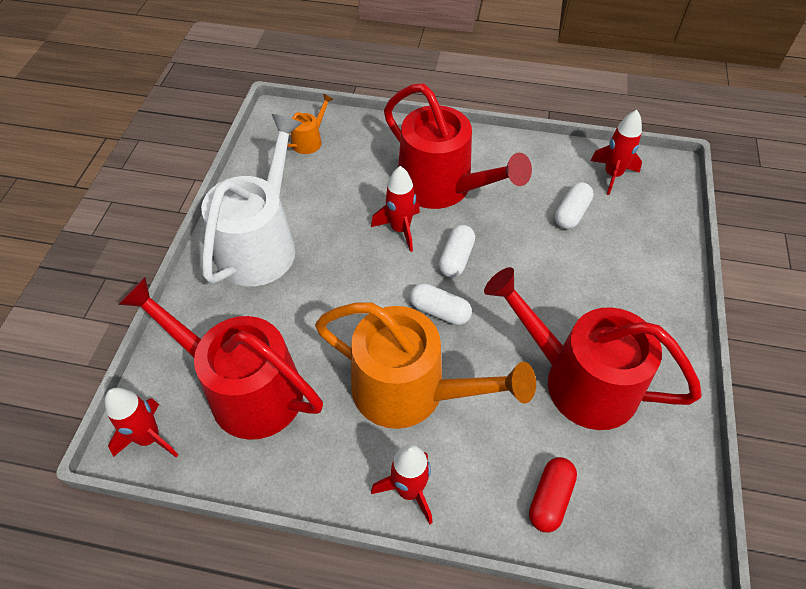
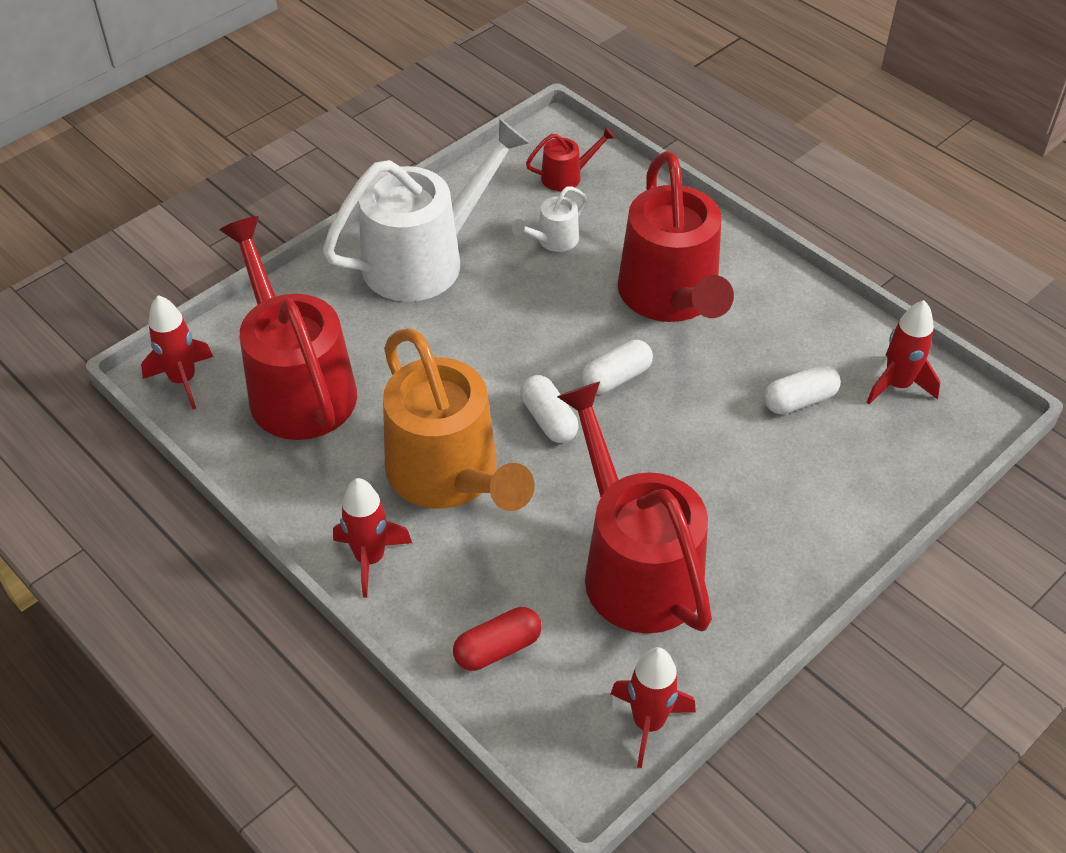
camera: 35 degrees right, 5 degrees down
(309, 141) = (566, 176): orange watering can -> red watering can
(337, 187) = (553, 240): none -> white watering can
(400, 229) = (582, 317): red rocket -> red rocket (648, 723)

